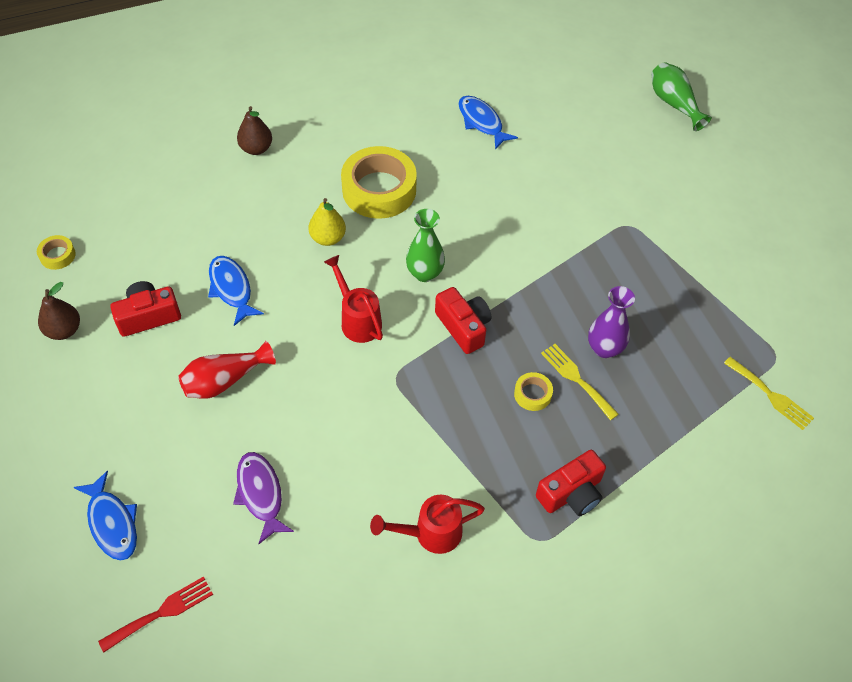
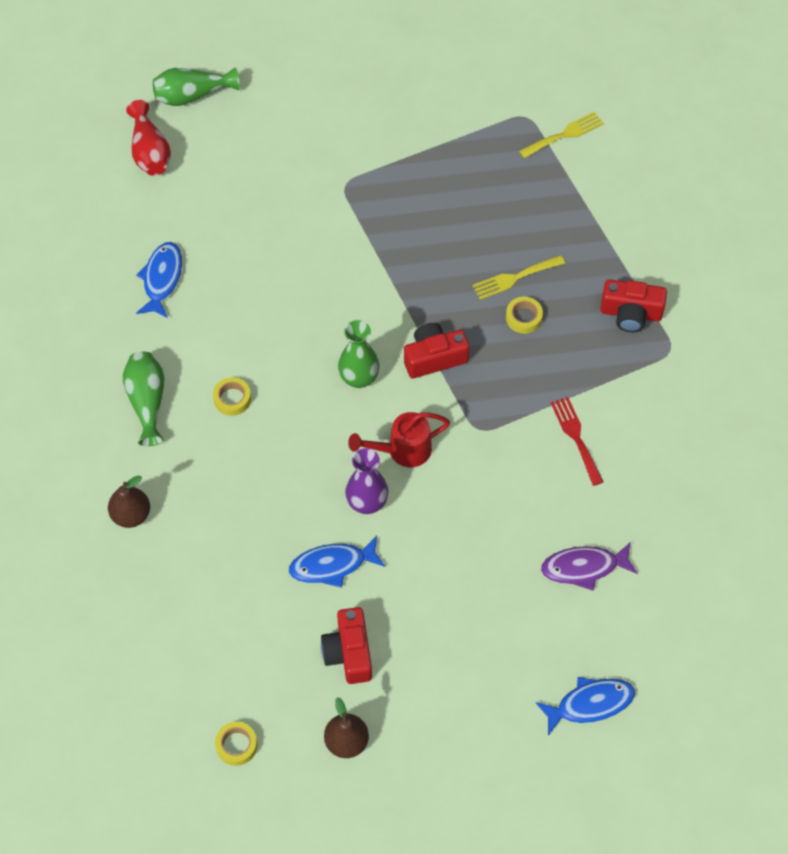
camera: 75 degrees left, 5 degrees up
(162, 612) = (688, 665): red fork -> red fork (576, 437)
(224, 381) = (449, 585): red vase -> red vase (150, 152)
(328, 238) = (287, 461): yellow pear -> none
(362, 137) = (147, 402): none -> green vase
(379, 189) = (232, 399): yellow tape -> yellow tape, size x0.44
(430, 533) = (649, 432): red watering can -> none
(481, 122) = (162, 279): blue fish -> blue fish turned 120 degrees clockwise
(571, 493) = (630, 313): red camera -> red camera turned 120 degrees clockwise
(604, 348) = (486, 246): purple vase -> purple vase (367, 503)

